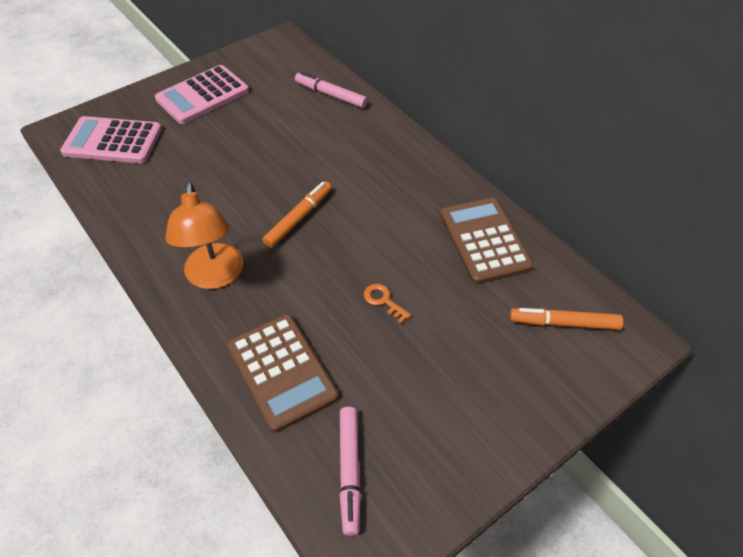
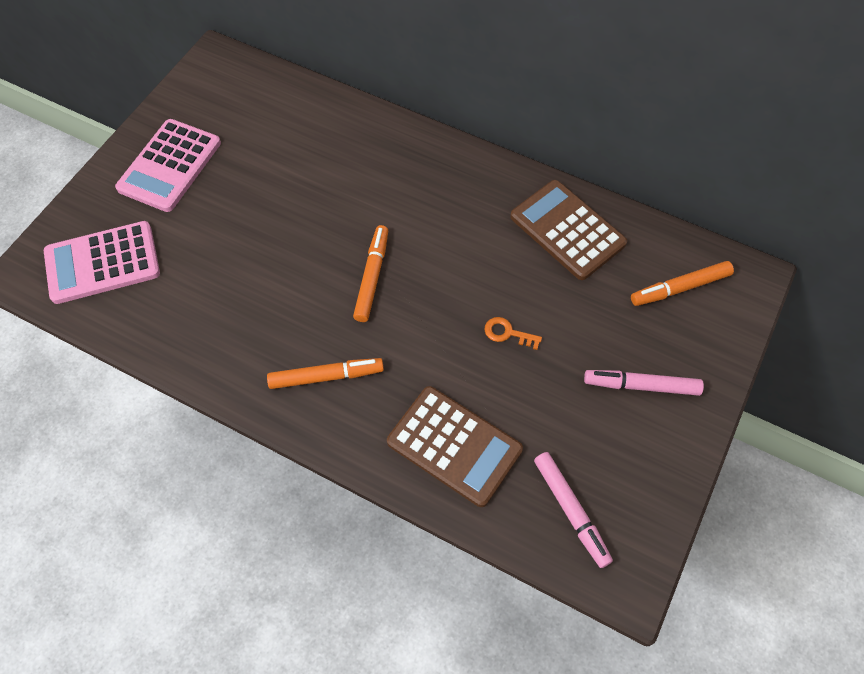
camera: 25 degrees left, 10 degrees up
(215, 277) = (326, 377): orange lamp -> orange marker
(331, 95) = (317, 114): pink marker -> pink marker (641, 385)

